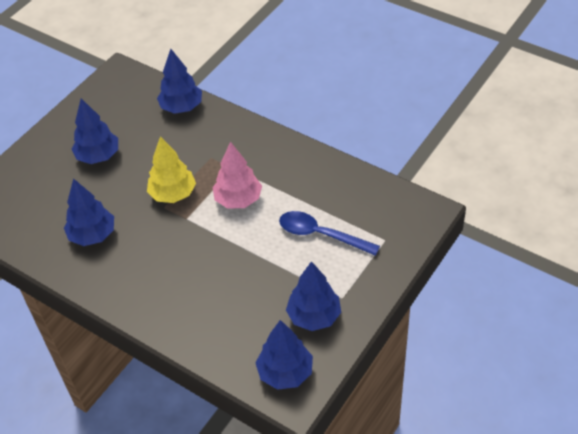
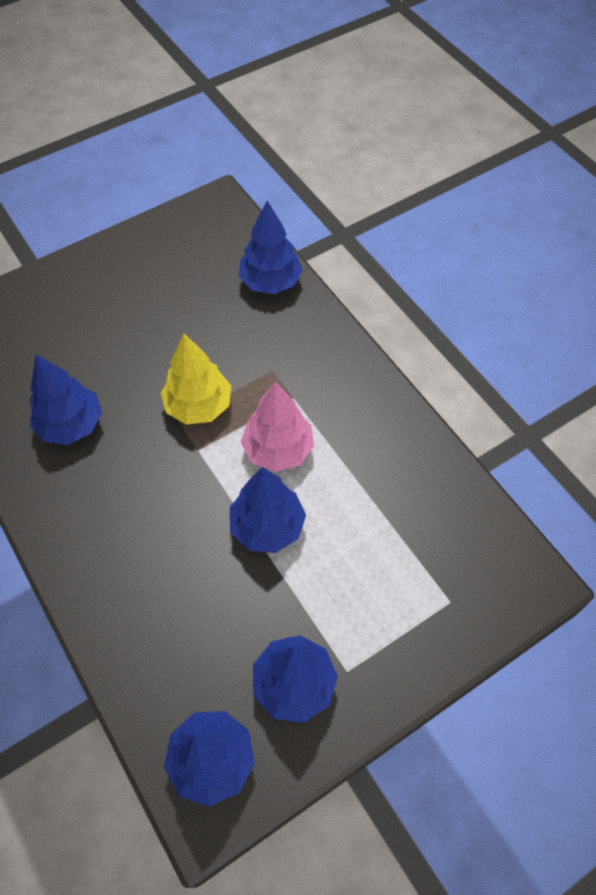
camera: 20 degrees right, 10 degrees up
(98, 156) = (135, 313): blue tree -> blue tree (267, 526)
(321, 235) = (364, 553): blue spoon -> none

